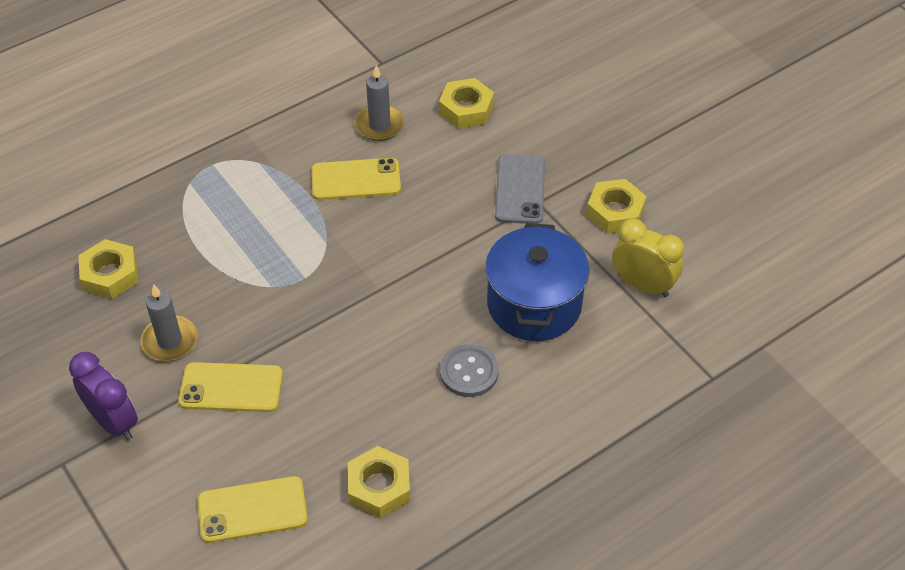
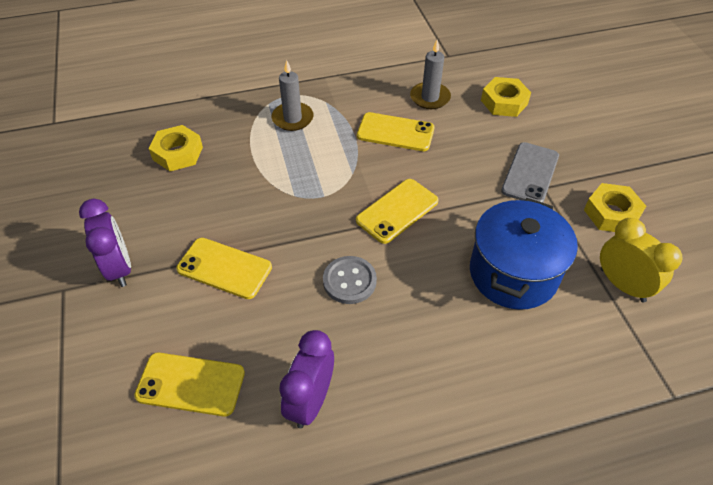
camera: 20 degrees right, 0 degrees up
(170, 341) = (195, 215): grey candle -> grey candle (292, 118)
(379, 487) = (311, 401): yellow nut -> purple clock
(392, 272) = (397, 211): none -> yellow phone
(469, 372) = (433, 317): grey button -> grey button (349, 281)

